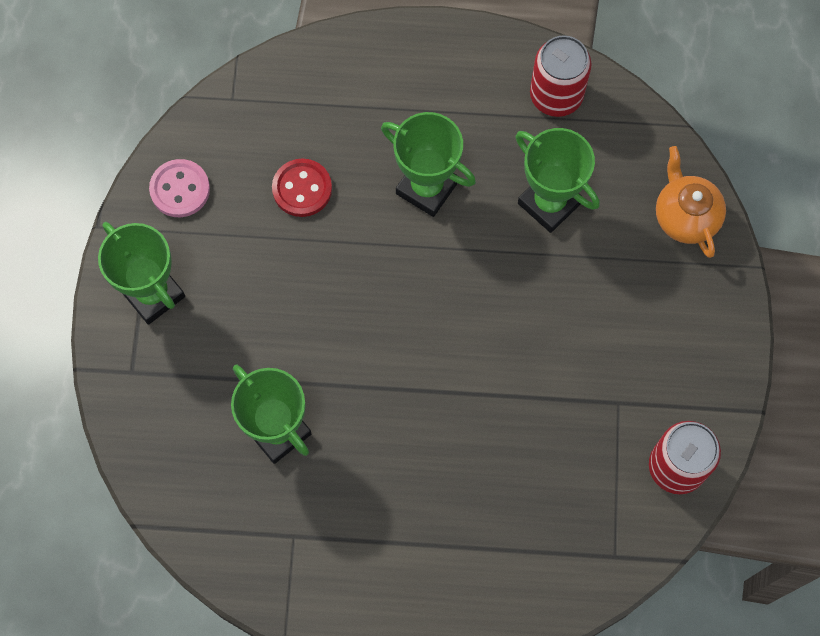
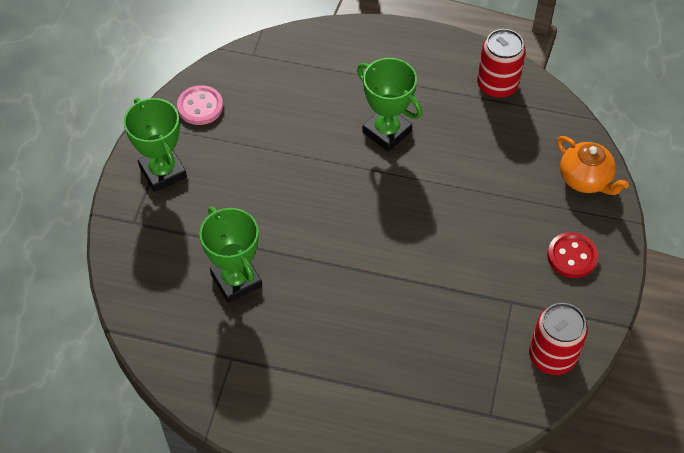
camera: 10 degrees right, 15 degrees down
(302, 189) = (292, 119): red button -> red button (572, 256)
(549, 203) = (479, 155): green trophy -> none
(685, 216) = (585, 179): orange teapot -> orange teapot turned 150 degrees clockwise

